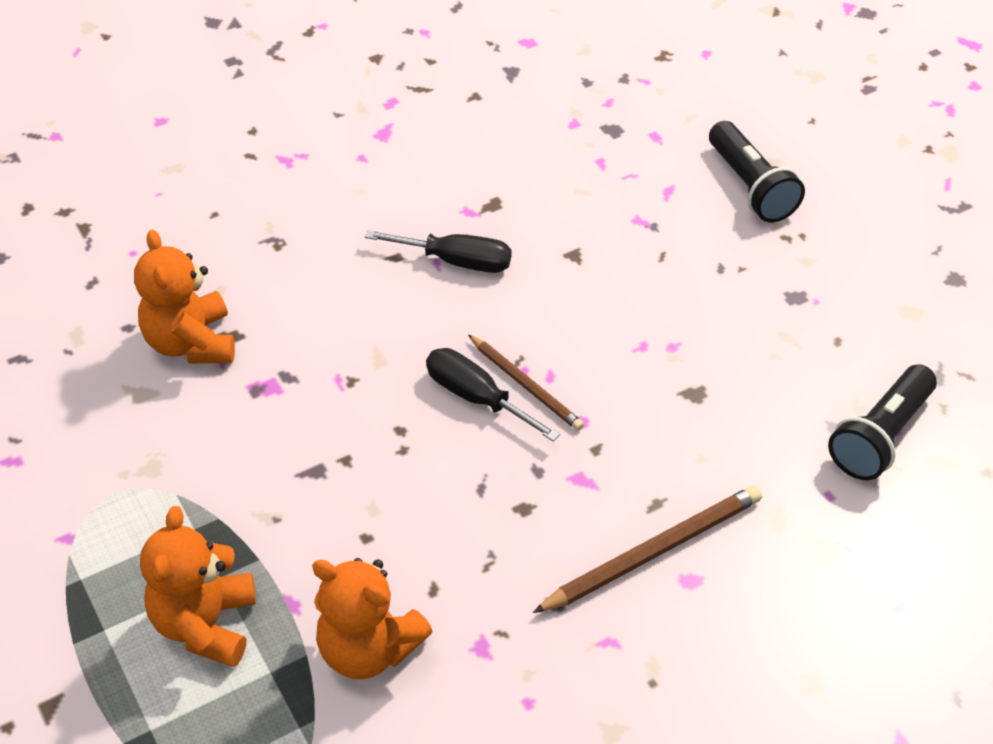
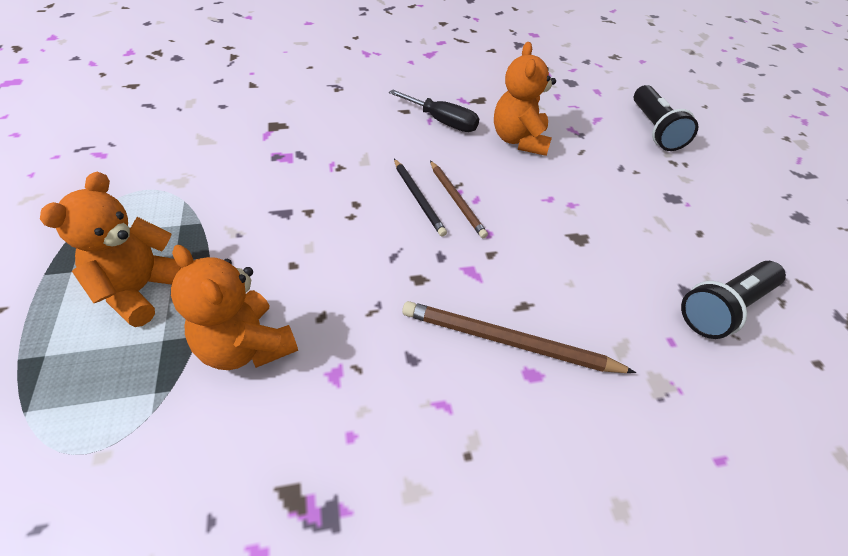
camera: 15 degrees right, 0 degrees up
(191, 343) = (253, 122): orange teddy bear -> orange teddy bear (519, 140)
(476, 397) = (418, 198): black screwdriver -> black pencil
(653, 552) = (508, 341): brown pencil -> brown pencil turned 150 degrees counterclockwise

